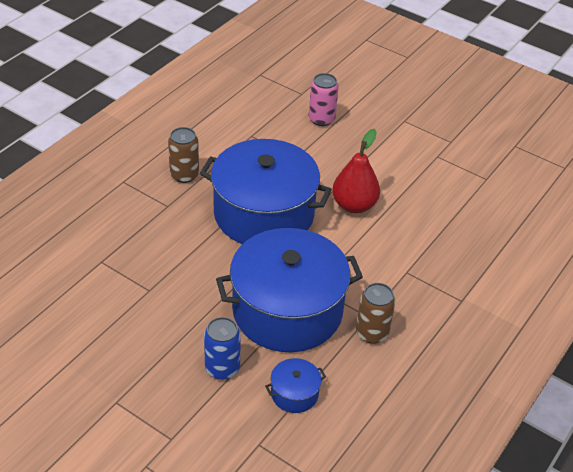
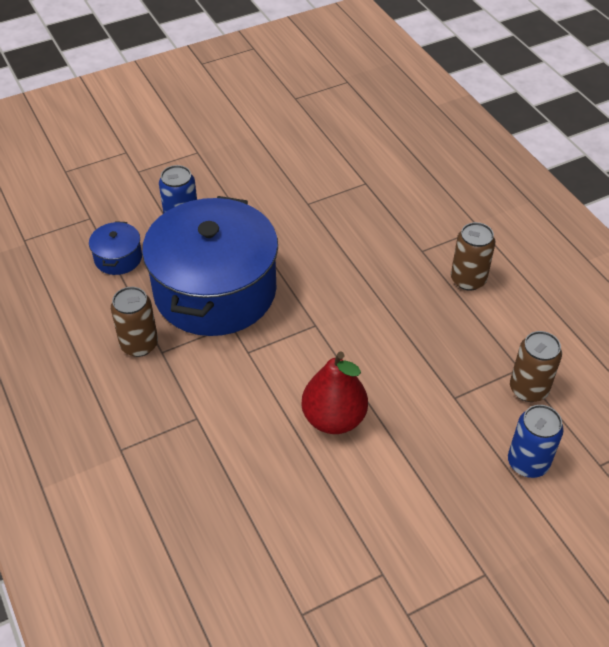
camera: 120 degrees right, 5 degrees up
(264, 214) = (366, 325): blue pot -> none
(266, 129) = (528, 389): none -> brown can
(321, 119) = (528, 462): pink can -> blue can

